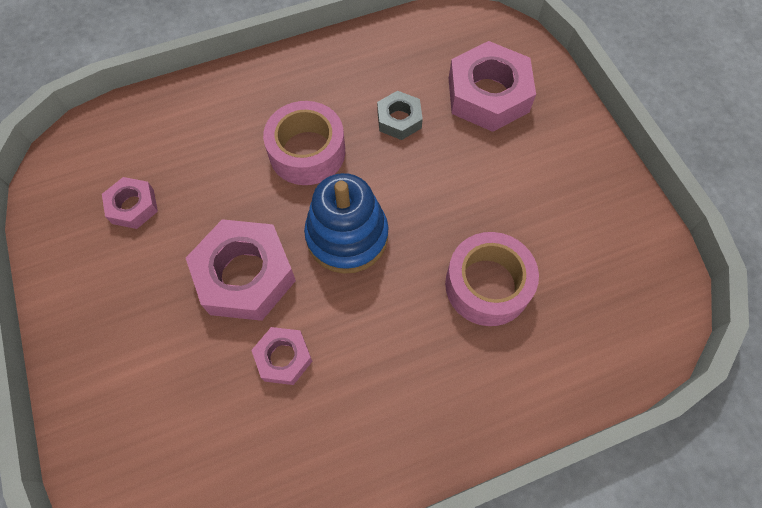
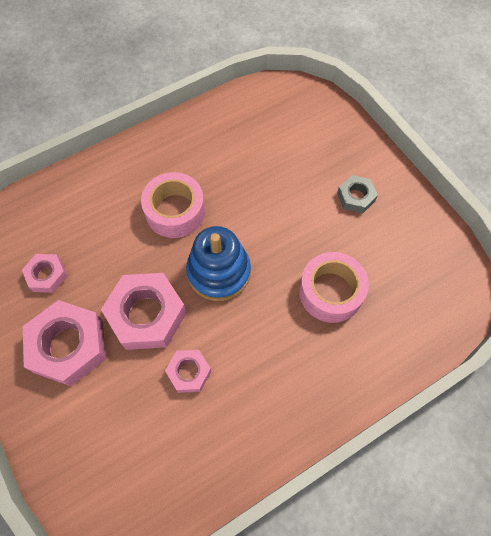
camera: 10 degrees left, 0 degrees up
(399, 119) = (241, 175): grey nut -> grey nut (356, 197)
(488, 95) = (305, 145): pink nut -> pink nut (68, 346)

